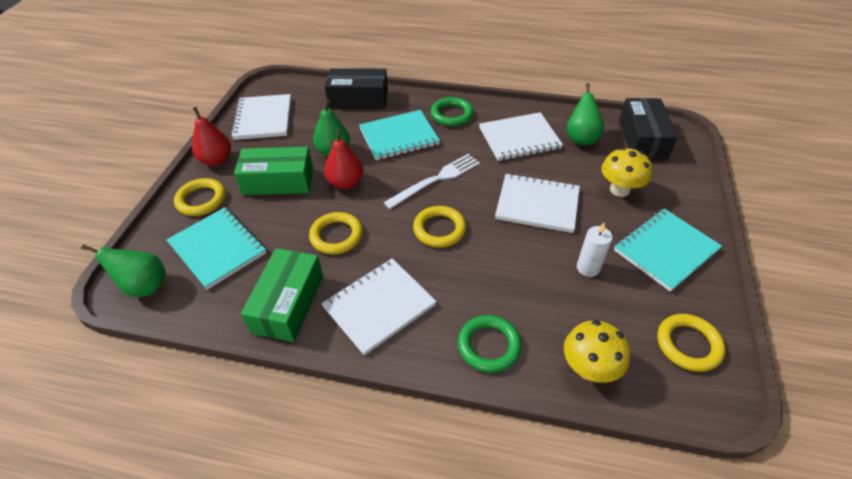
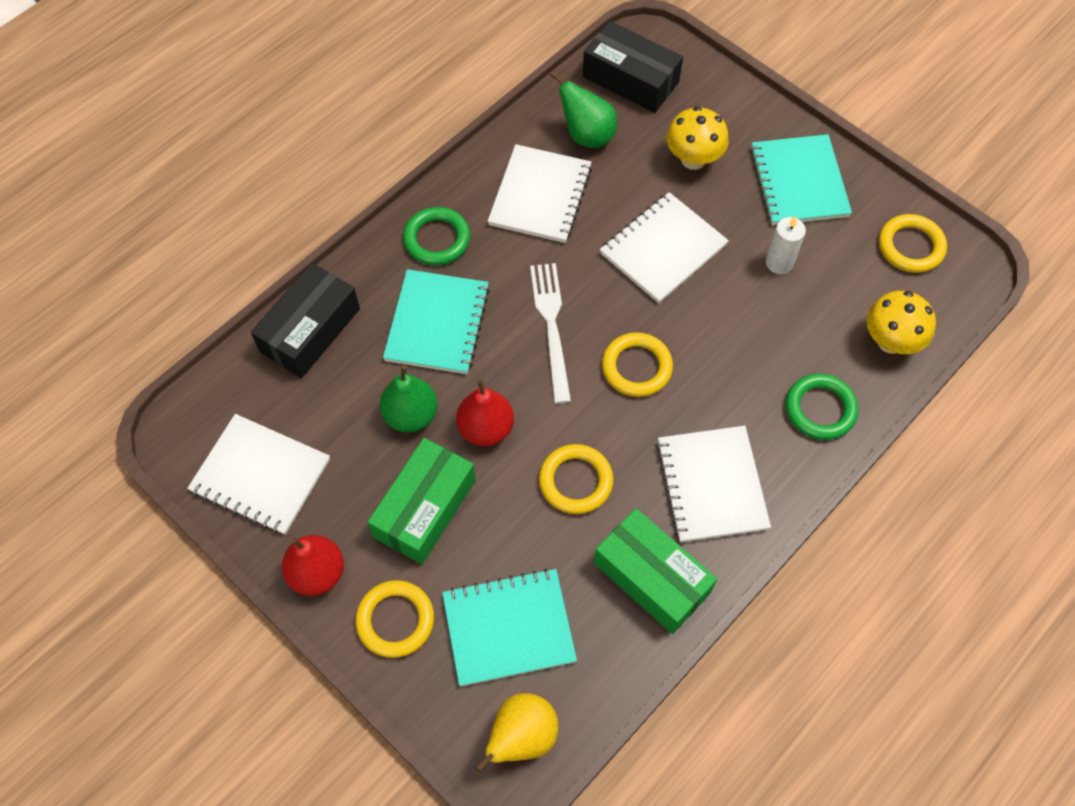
camera: 60 degrees left, 15 degrees up
(145, 286) = (522, 736): green pear -> yellow pear

